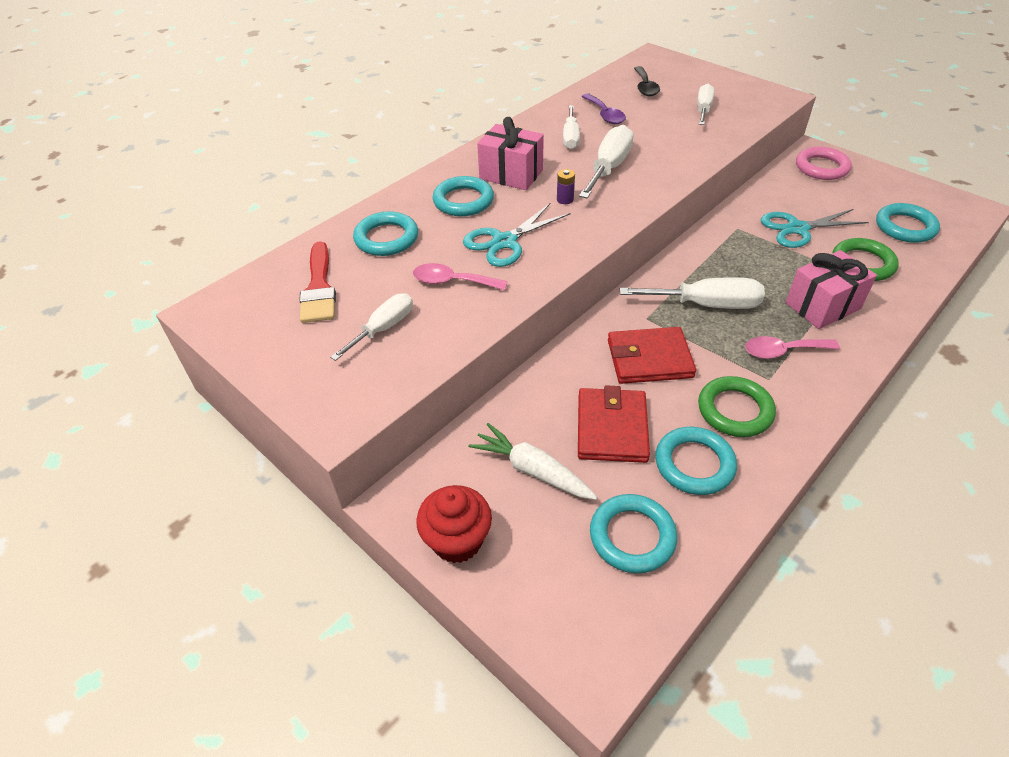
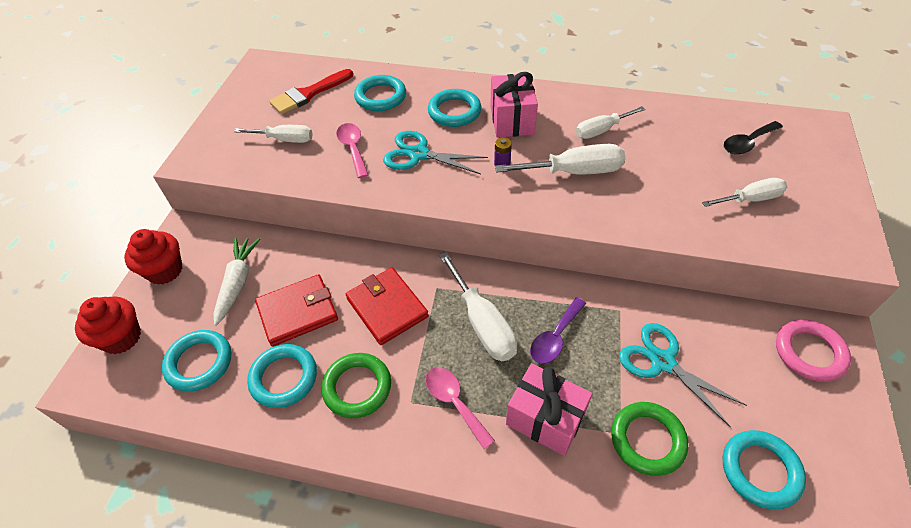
camera: 60 degrees right, 5 degrees up
(543, 614) = (121, 338): none -> red cupcake
(605, 115) = (663, 136): purple spoon -> purple spoon (555, 337)

